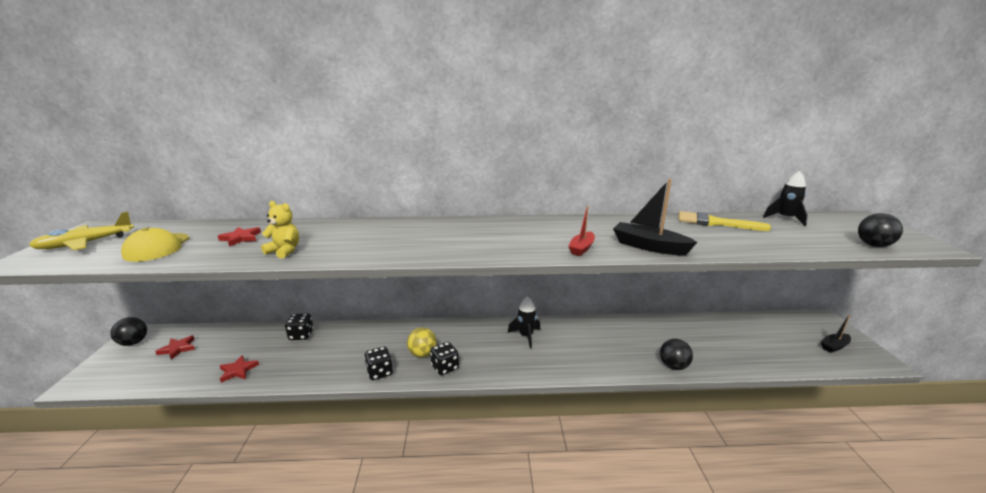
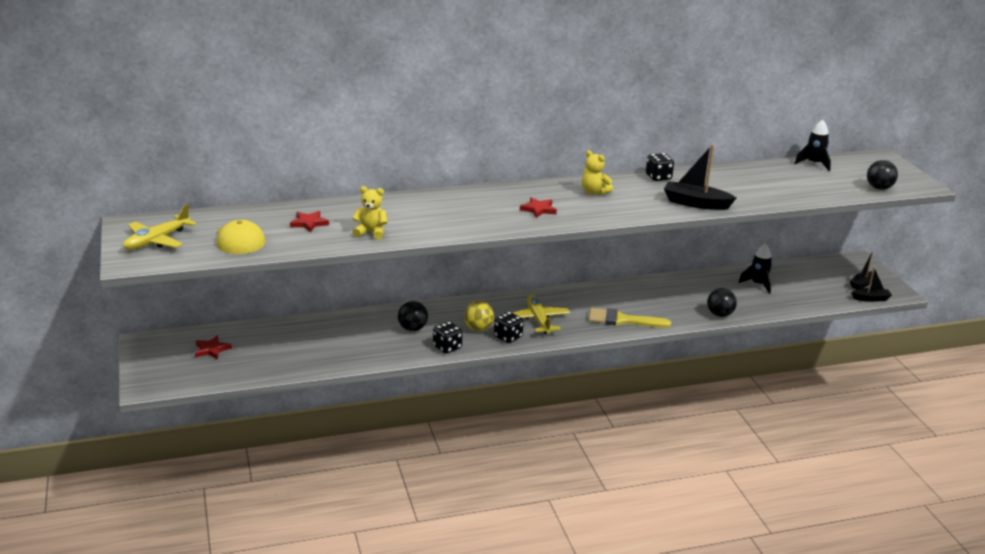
camera: 15 degrees left, 5 degrees up
(134, 342) = (153, 349): black ball -> black ball (412, 328)
(238, 370) = (301, 360): red star -> red star (538, 209)
(301, 335) = (335, 325): black dice -> black dice (658, 177)
(484, 351) = (538, 320): none -> yellow plane
(526, 336) = (573, 303): black rocket -> black rocket (758, 284)
(542, 229) = (594, 192): none -> yellow teddy bear
(581, 248) = (639, 209): red boat -> none
(714, 222) = (750, 173): yellow brush -> yellow brush (622, 320)
(849, 365) = (871, 299): none -> black boat

